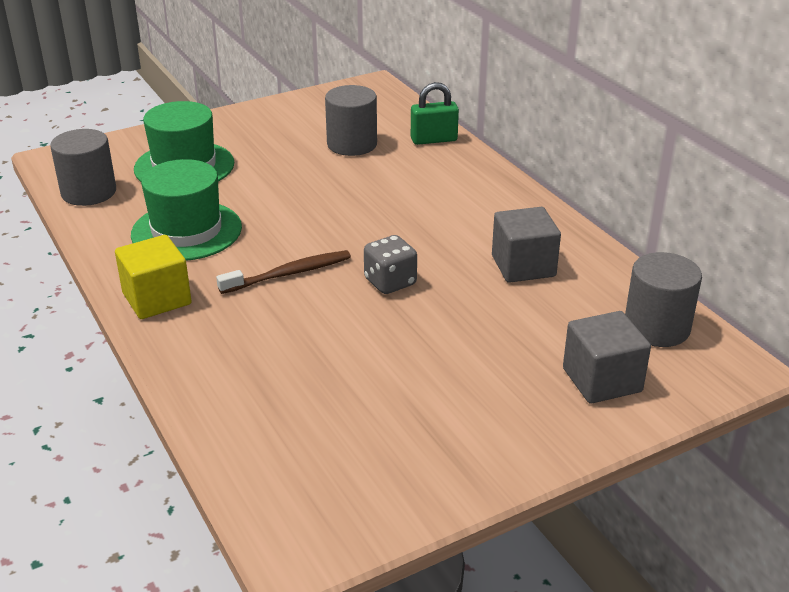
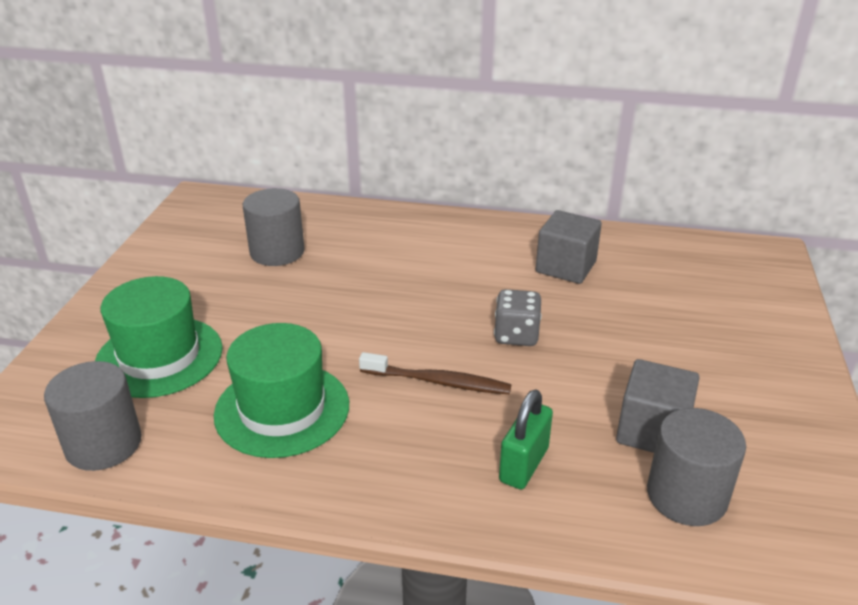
camera: 50 degrees left, 0 degrees up
(157, 299) = (380, 485): yellow cube -> none
(289, 274) = (438, 381): brown toothbrush -> brown toothbrush turned 90 degrees clockwise
(434, 140) = (333, 214): green padlock -> green padlock (524, 465)
(602, 380) = (742, 307): grey cube -> grey cube (652, 431)
(656, 327) = (699, 256): grey cylinder -> grey cylinder (686, 496)

